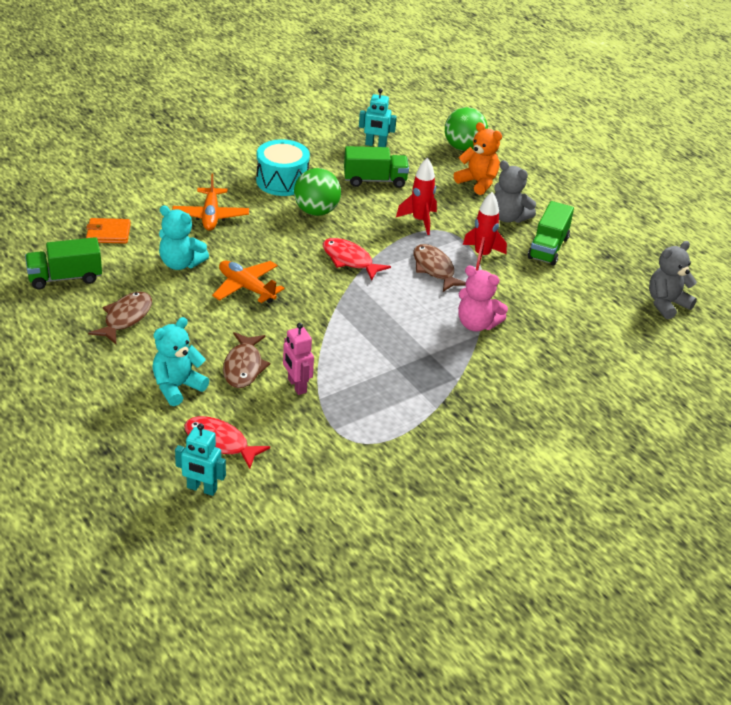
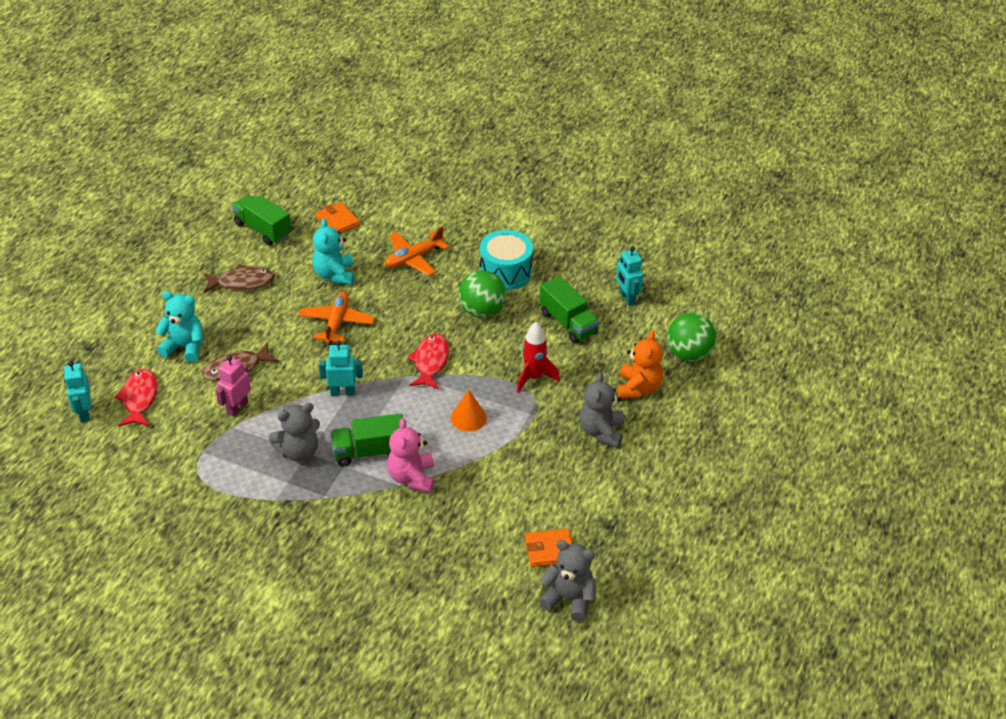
camera: 60 degrees right, 5 degrees up
(339, 319) = (343, 392): none -> turquoise robot
(389, 372) = (299, 452): none -> grey teddy bear
(434, 269) = (468, 418): brown fish -> orange cone
(482, 256) = (520, 439): red rocket -> none
(548, 248) = (578, 478): green truck -> green truck (369, 452)
(610, 292) = (549, 550): none -> orange wallet

